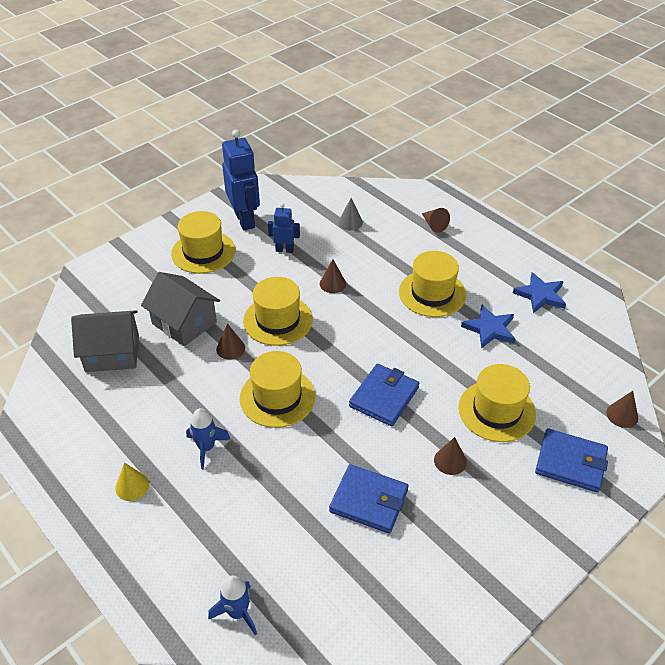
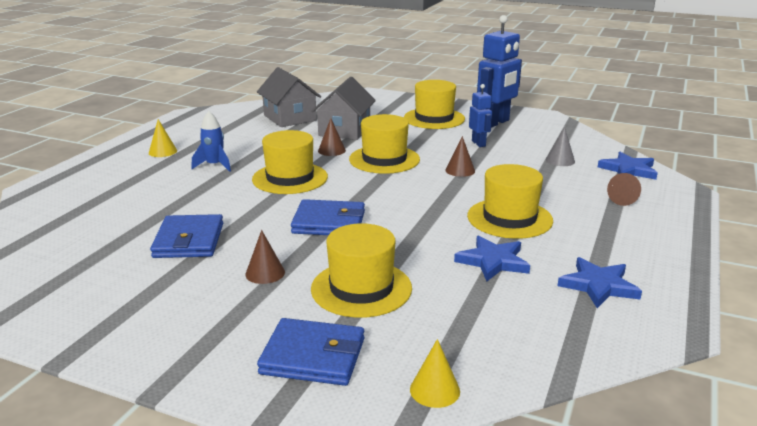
camera: 65 degrees right, 20 degrees down
(238, 612) = (50, 211): blue rocket -> none
(389, 198) = (628, 170): none -> blue star
(570, 462) = (313, 356): blue wallet -> blue wallet turned 75 degrees counterclockwise
(622, 415) = (435, 390): brown cone -> yellow cone

